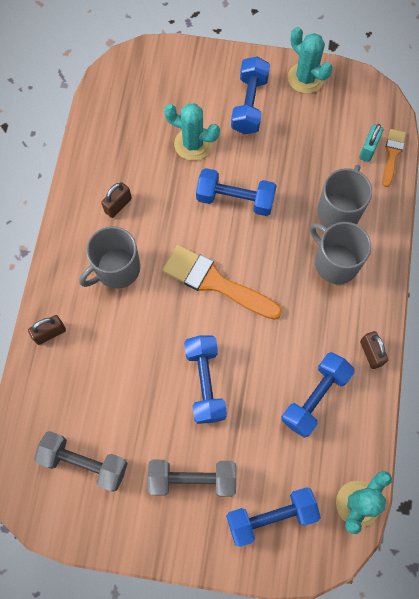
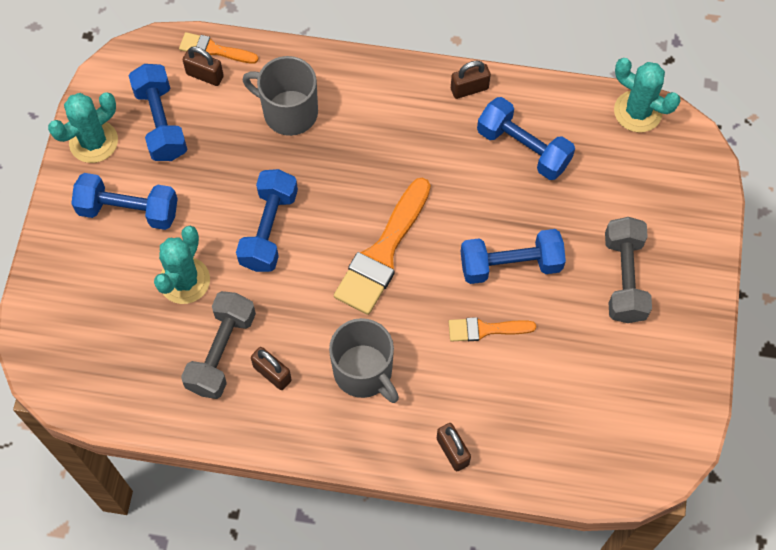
camera: 90 degrees left, 5 degrees down
(84, 462) = (614, 399): grey dumbbell -> grey dumbbell (221, 352)
(148, 360) = (485, 329): none -> orange brush
(271, 516) = (658, 197): blue dumbbell -> blue dumbbell (161, 122)
(335, 262) = (357, 119): grey mug -> none
(368, 149) = (205, 75): turquoise padlock -> brown padlock

